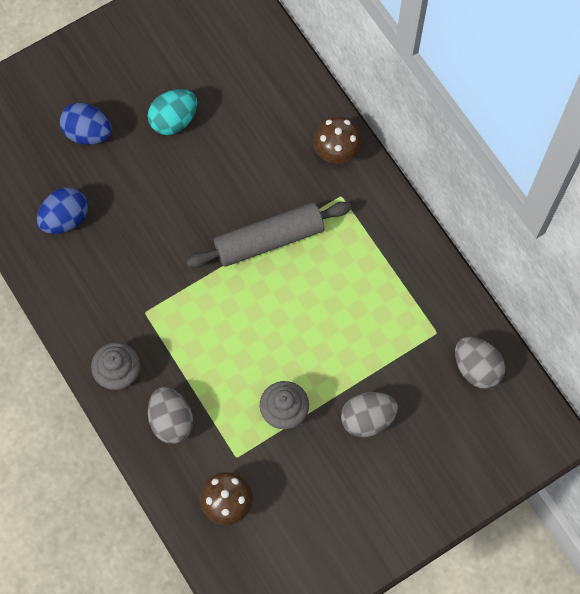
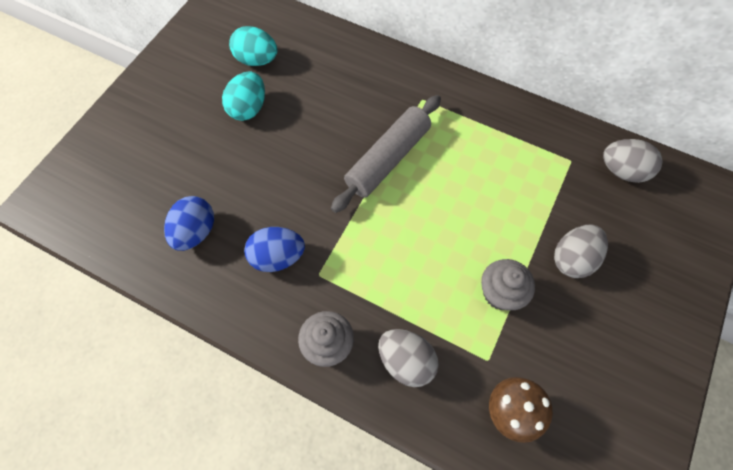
camera: 30 degrees left, 5 degrees down
(88, 133) = (177, 152): blue egg -> blue egg (277, 257)
(210, 71) = (257, 60): none -> turquoise egg
(336, 152) = (396, 70): brown mushroom -> none

